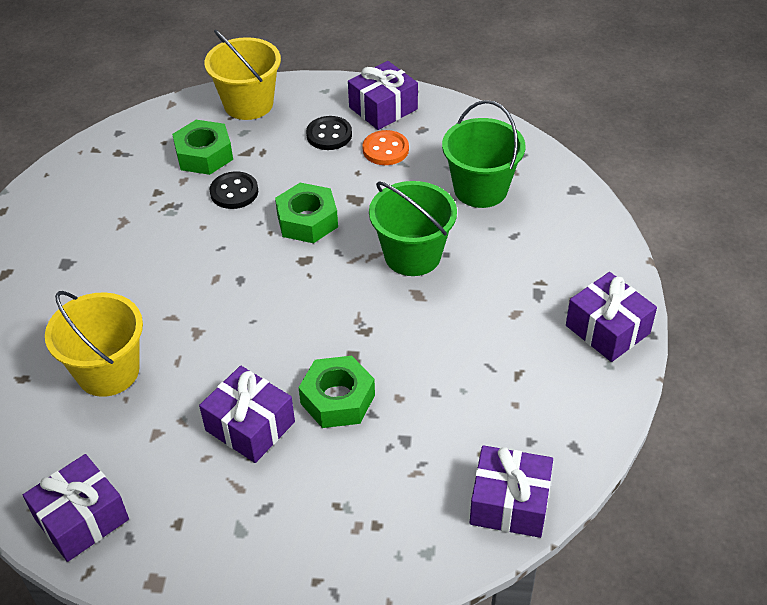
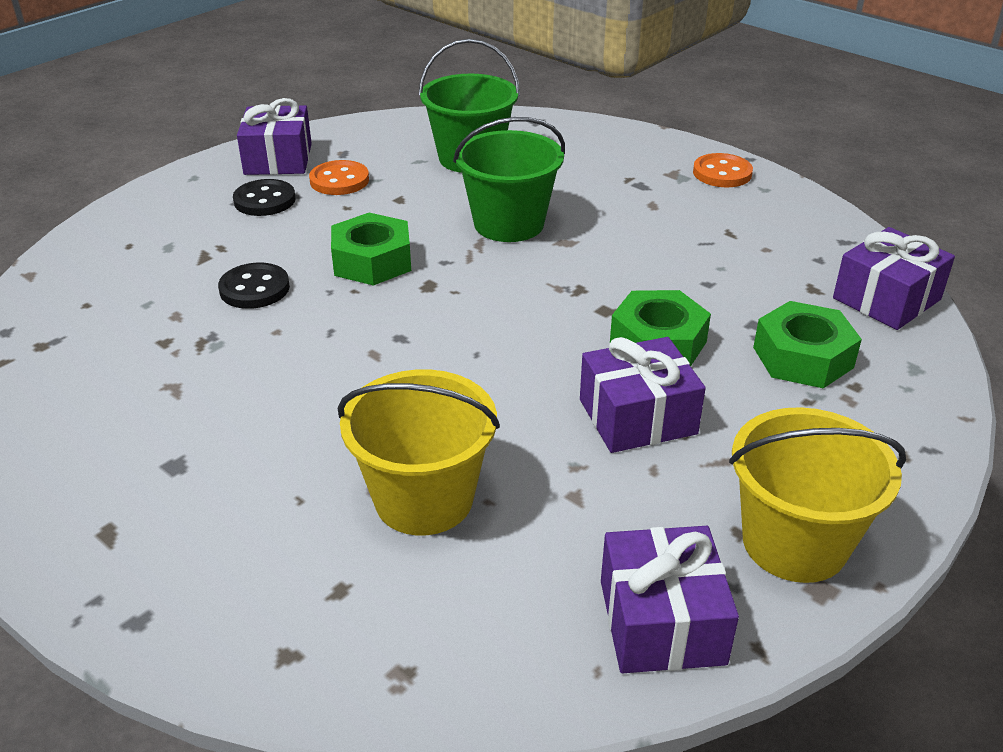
camera: 55 degrees left, 10 degrees down
(204, 155) = (159, 285): green nut -> green nut (802, 357)
(248, 104) = (129, 226): yellow bucket -> yellow bucket (794, 542)
(607, 329) = (722, 173): purple gift -> orange button

